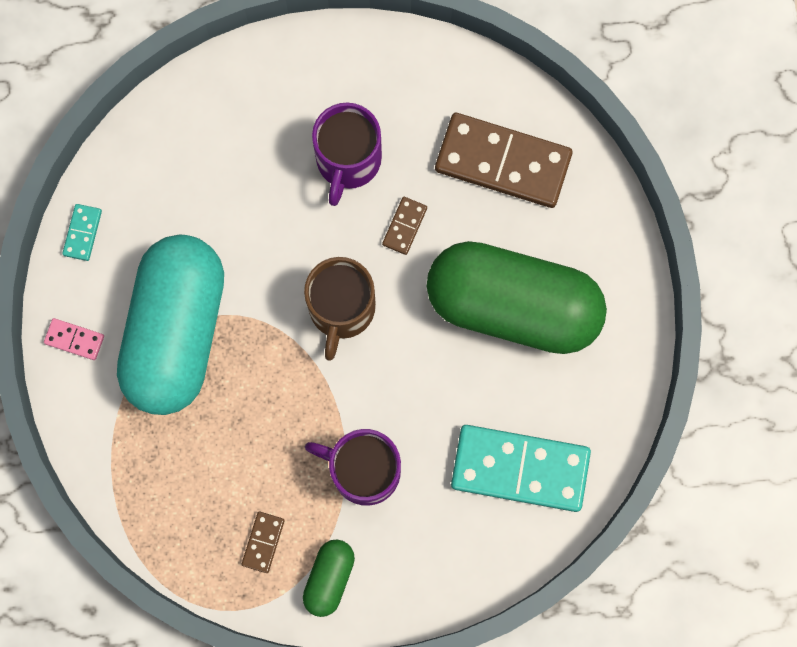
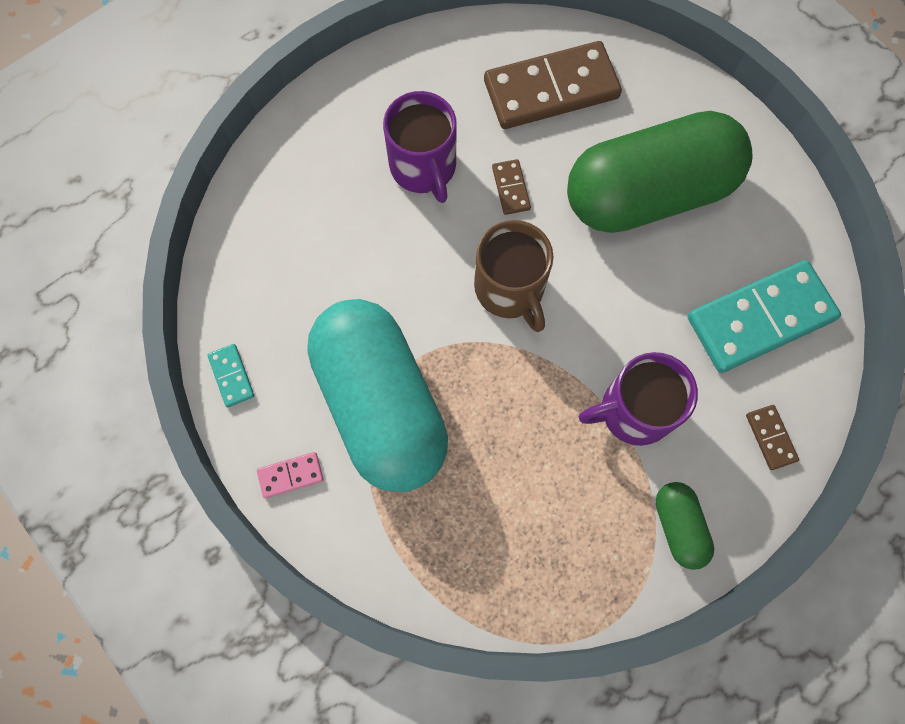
camera: 35 degrees left, 5 degrees down
(263, 542) = (596, 537): brown domino -> brown domino (770, 438)

